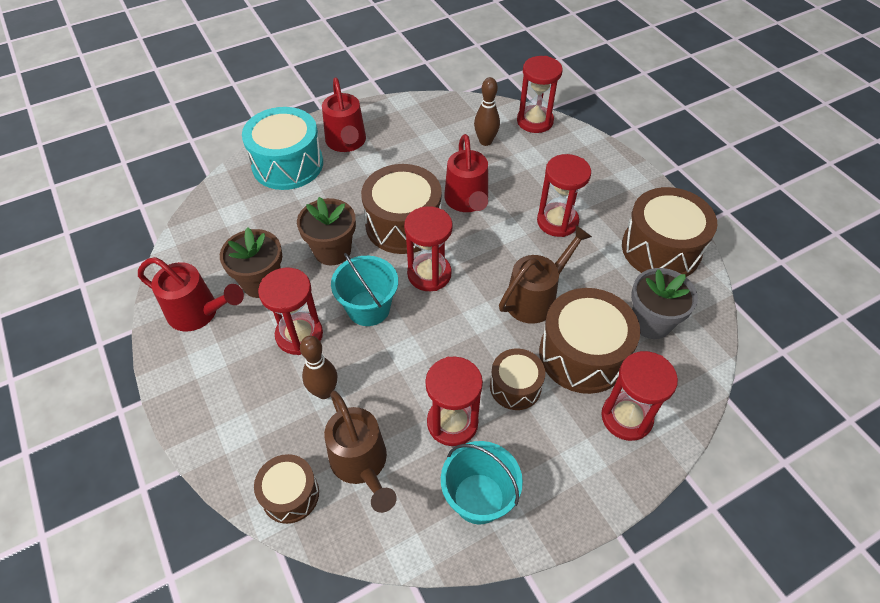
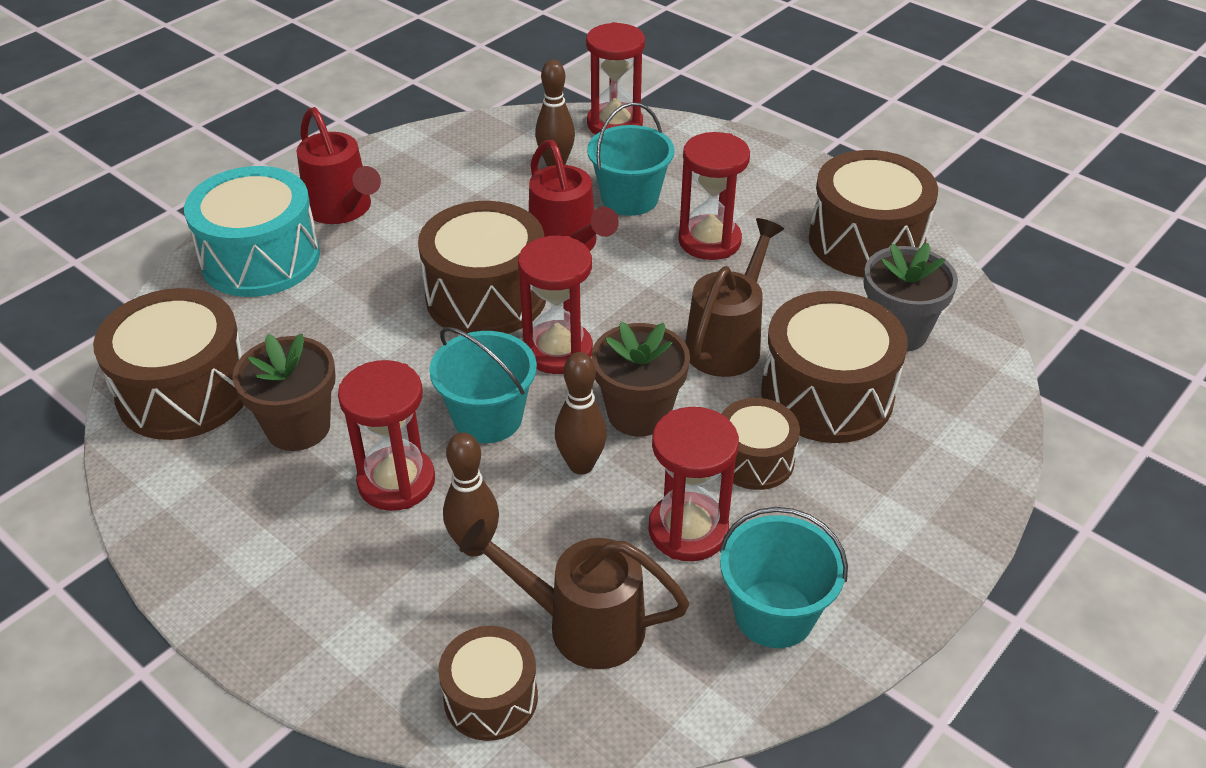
camera: 20 degrees left, 10 degrees down
(199, 313) = (214, 496): red watering can -> none
(212, 241) = (185, 391): none -> brown drum
(332, 251) = (392, 357): brown flower pot -> brown flower pot (638, 413)
(361, 465) = (581, 624): brown watering can -> brown watering can turned 150 degrees clockwise
(408, 357) = (581, 465): none -> brown bowling pin
(520, 178) = (630, 198): none -> turquoise bucket
(626, 417) = (923, 454): red hourglass -> none

